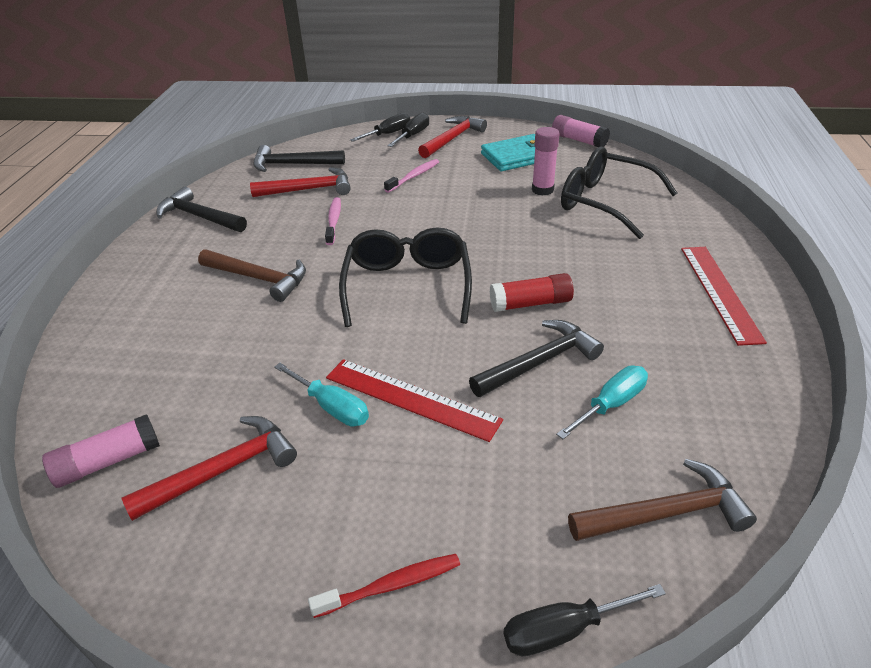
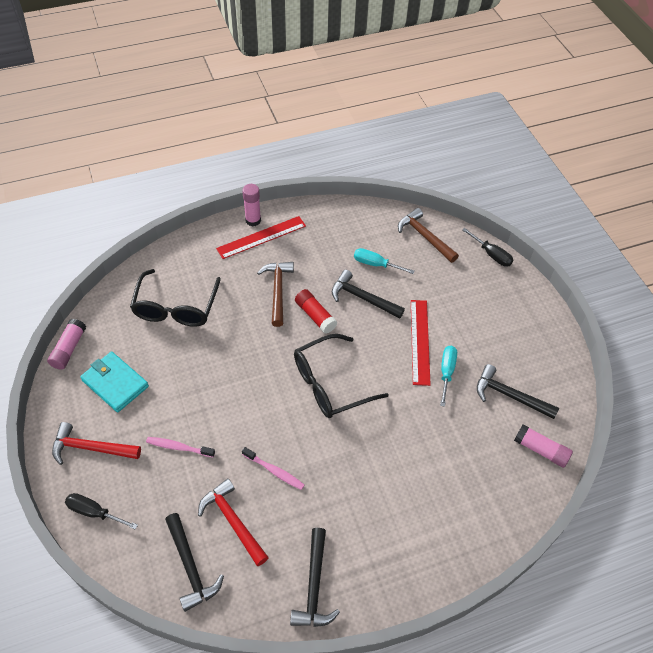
camera: 120 degrees left, 15 degrees up
(222, 470) = (510, 396): red hammer -> black hammer
(258, 278) = (368, 478): brown hammer -> brown hammer (277, 291)
(334, 221) = (274, 471): pink toothbrush -> pink toothbrush turned 120 degrees counterclockwise
(391, 586) = (512, 307): red toothbrush -> none
(413, 135) = (92, 487): black screwdriver -> none
(542, 190) = (170, 349): pink glue stick -> pink glue stick (253, 220)

